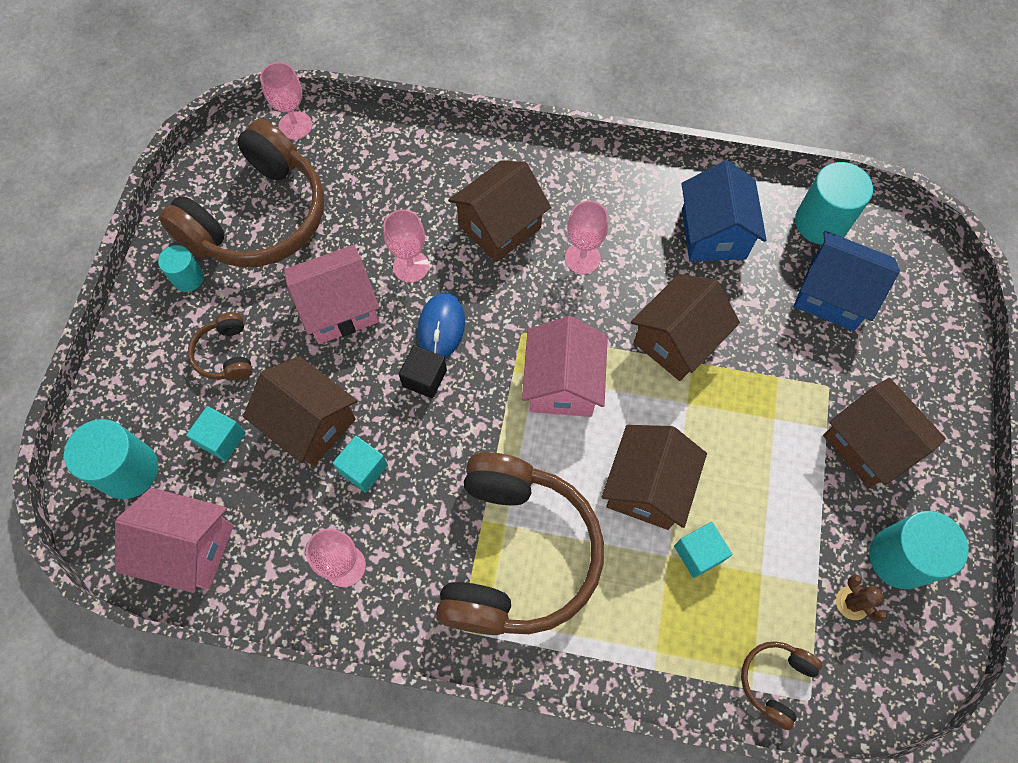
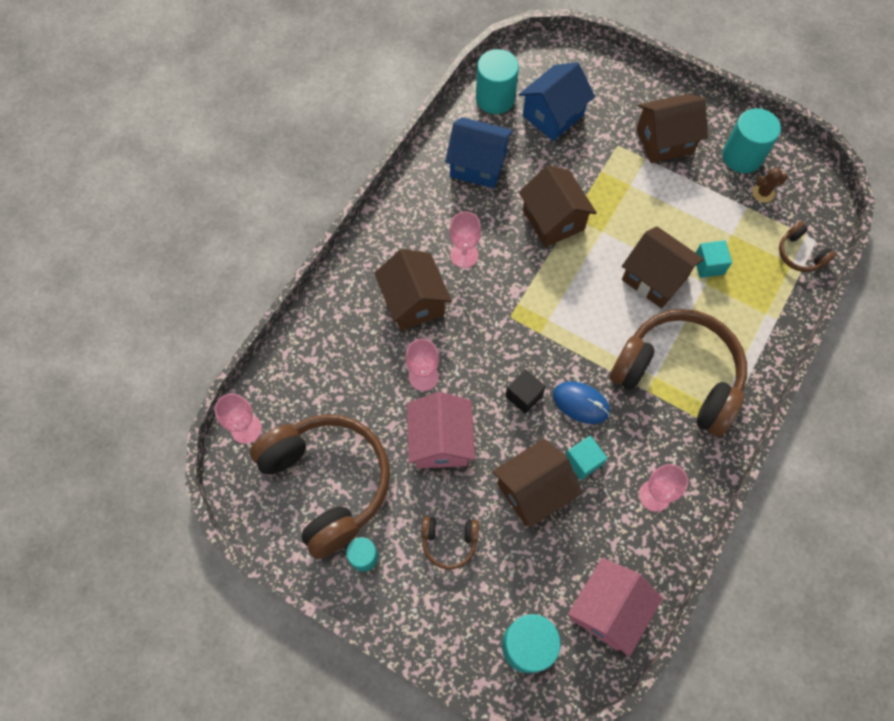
camera: 70 degrees left, 0 degrees up
(222, 439) = (524, 562): turquoise cube -> none
(441, 327) = (485, 371): blue mouse -> blue mouse (581, 403)
(562, 384) = (561, 304): pink house -> none

